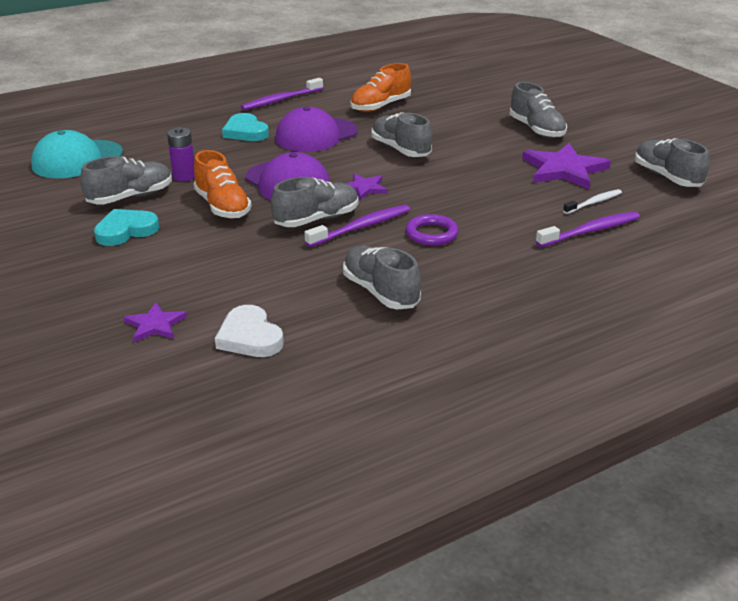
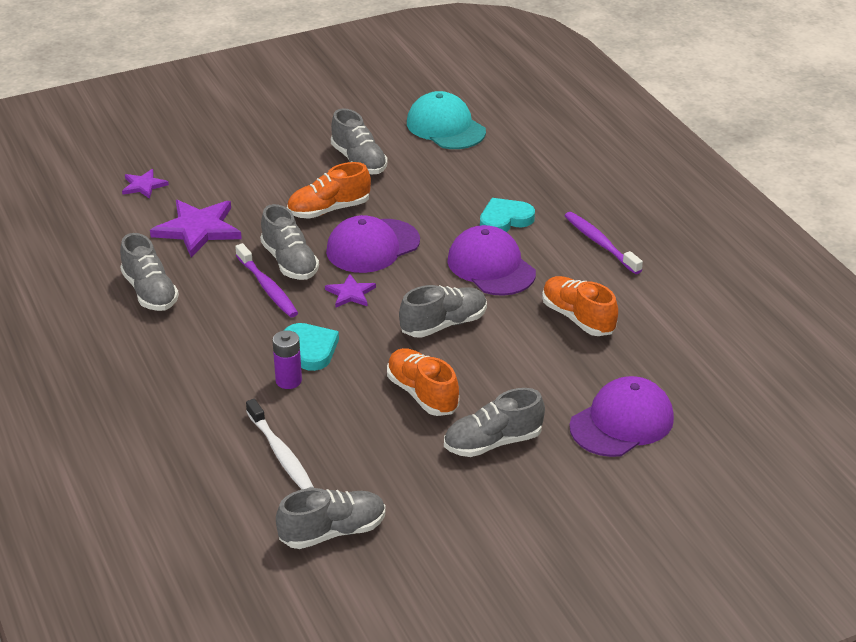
camera: 95 degrees right, 5 degrees up
(126, 231) = (295, 163): turquoise heart -> turquoise heart (311, 349)
(184, 176) = (398, 186): purple battery -> purple battery (288, 381)
(250, 337) = (110, 227): white heart -> none
(380, 292) = (150, 292): grey shoe -> grey shoe turned 90 degrees clockwise
(431, 234) = (242, 329): purple ring -> none
(493, 154) = (422, 394): none -> orange shoe
(494, 94) = (622, 422): none -> purple cap
(564, 169) = (370, 445): purple star -> purple star (198, 229)
(590, 231) = (218, 437): purple toothbrush -> none
(593, 202) = (280, 453): white toothbrush -> white toothbrush, size x1.53

